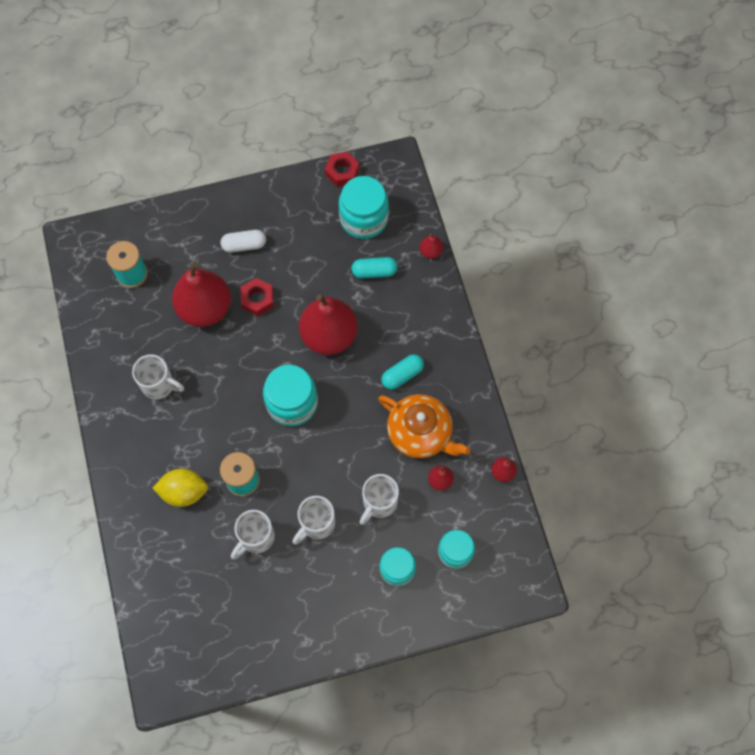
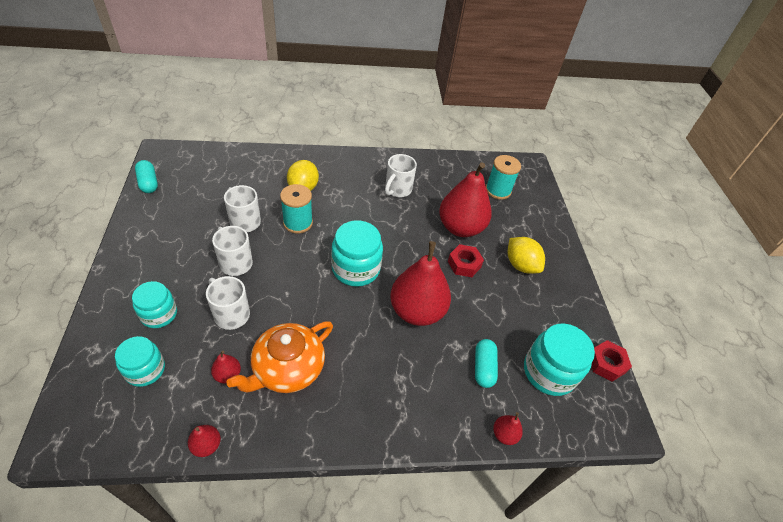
camera: 95 degrees right, 20 degrees down
(244, 245) = (521, 265): white capsule -> yellow lemon
(402, 375) = (357, 366): turquoise capsule -> turquoise capsule (148, 183)

